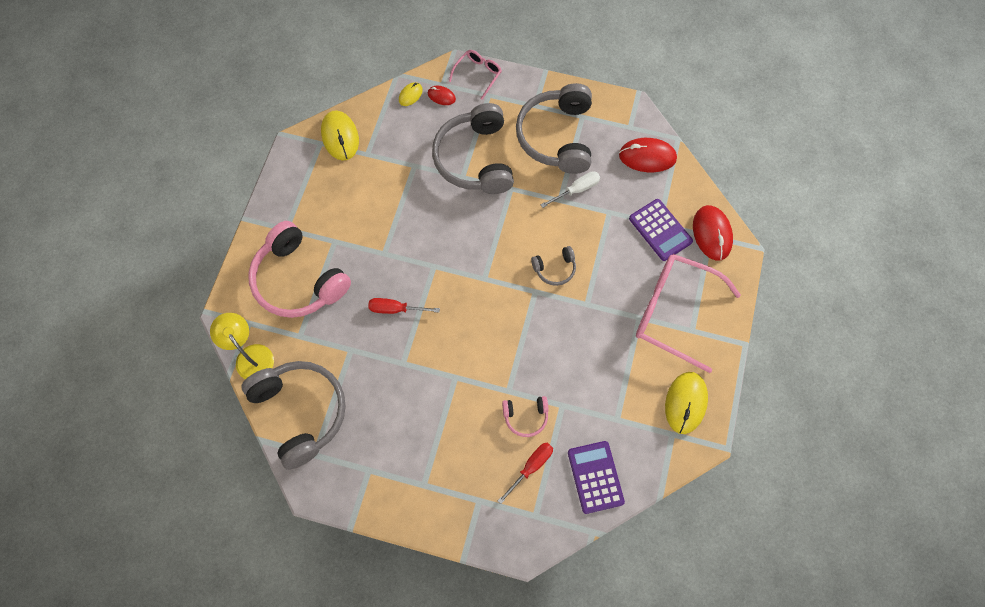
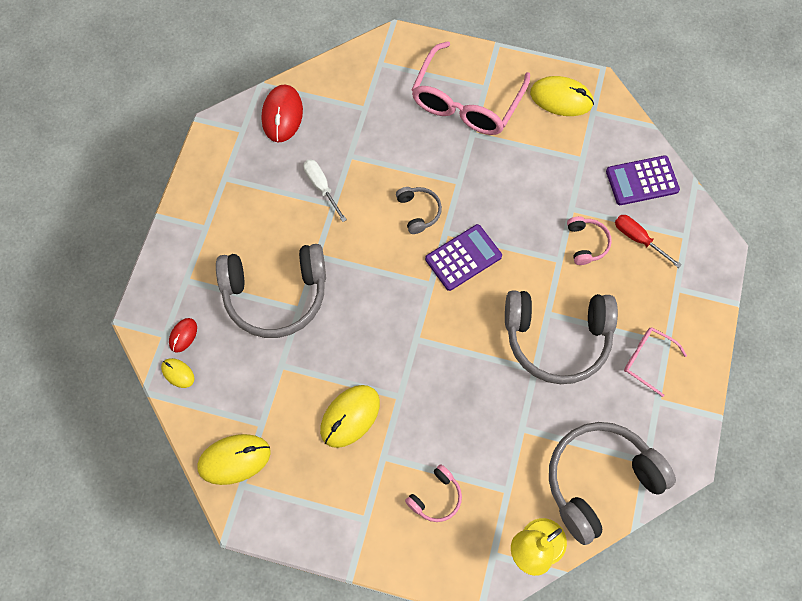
camera: 90 degrees left, 0 degrees up
(298, 280) = (436, 497): pink headphones -> pink headphones, size x0.46
(369, 216) = (350, 416): none -> yellow mouse
(395, 309) = (470, 380): red screwdriver -> none
(478, 74) = (154, 292): pink glasses -> pink glasses (647, 360)
(557, 137) = (250, 205): grey headphones -> grey headphones (557, 338)
(660, 230) = (372, 108): purple calculator -> purple calculator (463, 258)
(712, 234) = (377, 61): red mouse -> none

